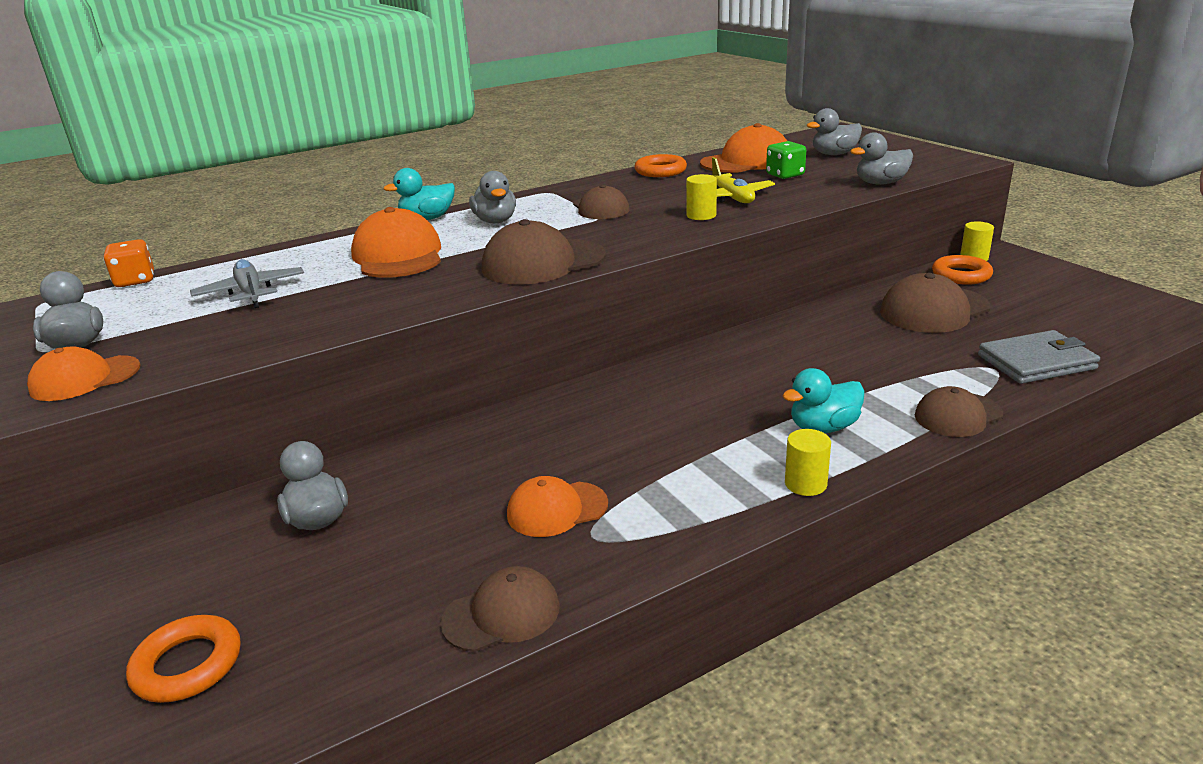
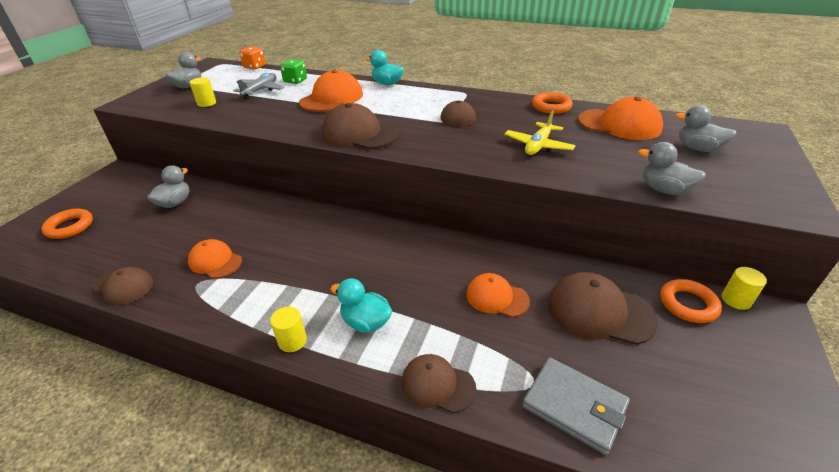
camera: 50 degrees right, 10 degrees up
(85, 379) = (159, 101): orange cap -> orange cap (496, 297)
(495, 221) = (404, 99): grey duck -> none
(701, 215) = (490, 148): yellow cylinder -> yellow cylinder (206, 103)
(785, 175) = (615, 147): green dice -> green dice (295, 81)

